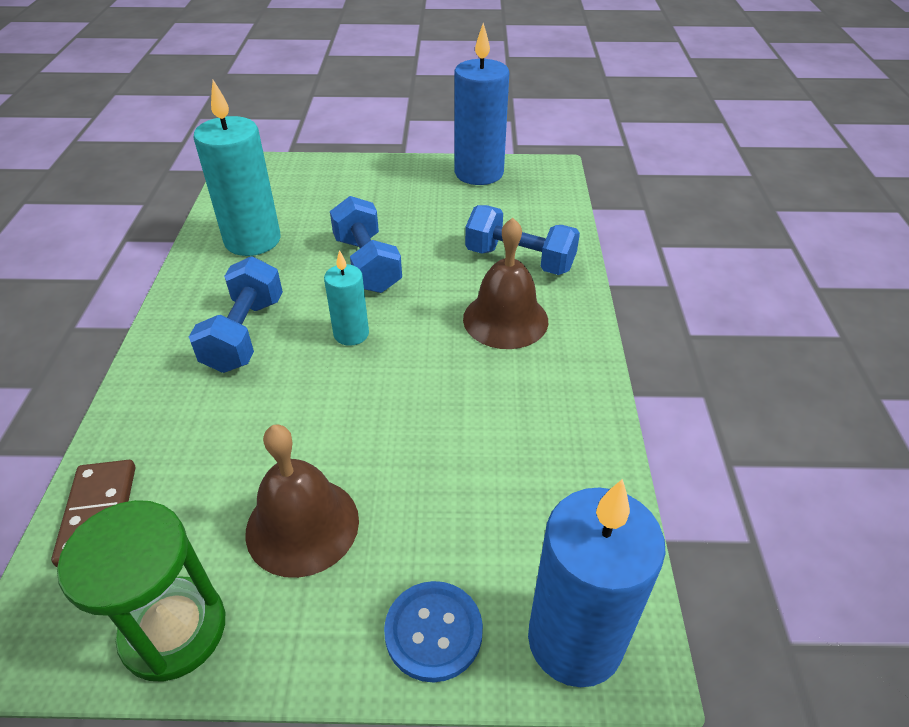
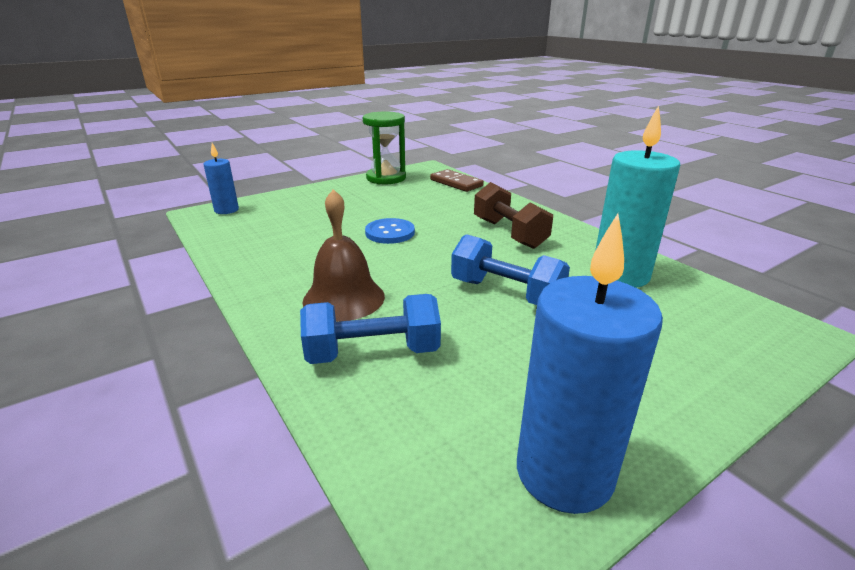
camera: 145 degrees right, 15 degrees down
(244, 334) = (509, 233): blue dumbbell -> brown dumbbell
(302, 525) = (371, 200): brown bell -> none
(351, 334) = (447, 253): turquoise candle -> none
(433, 632) = (289, 198): blue button -> blue button (390, 233)
(575, 640) = (226, 210): blue candle -> blue candle, size x0.54

